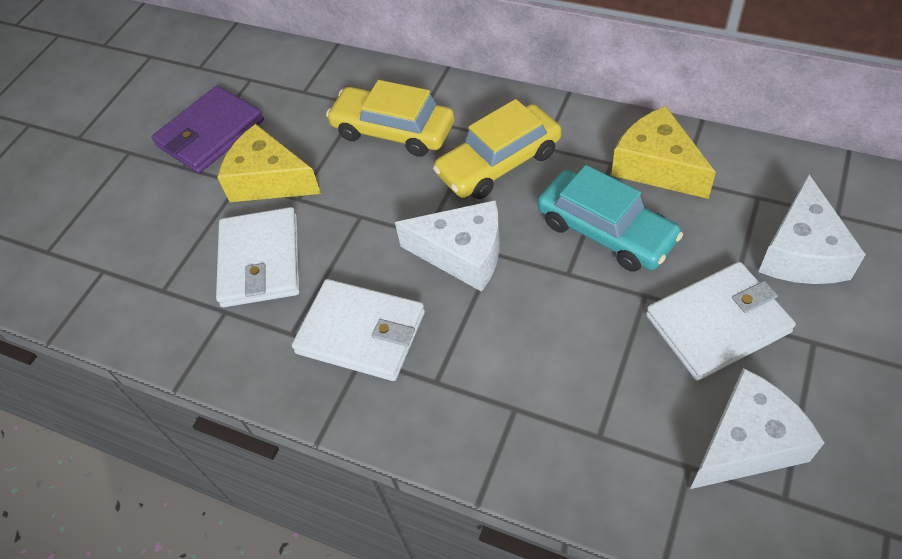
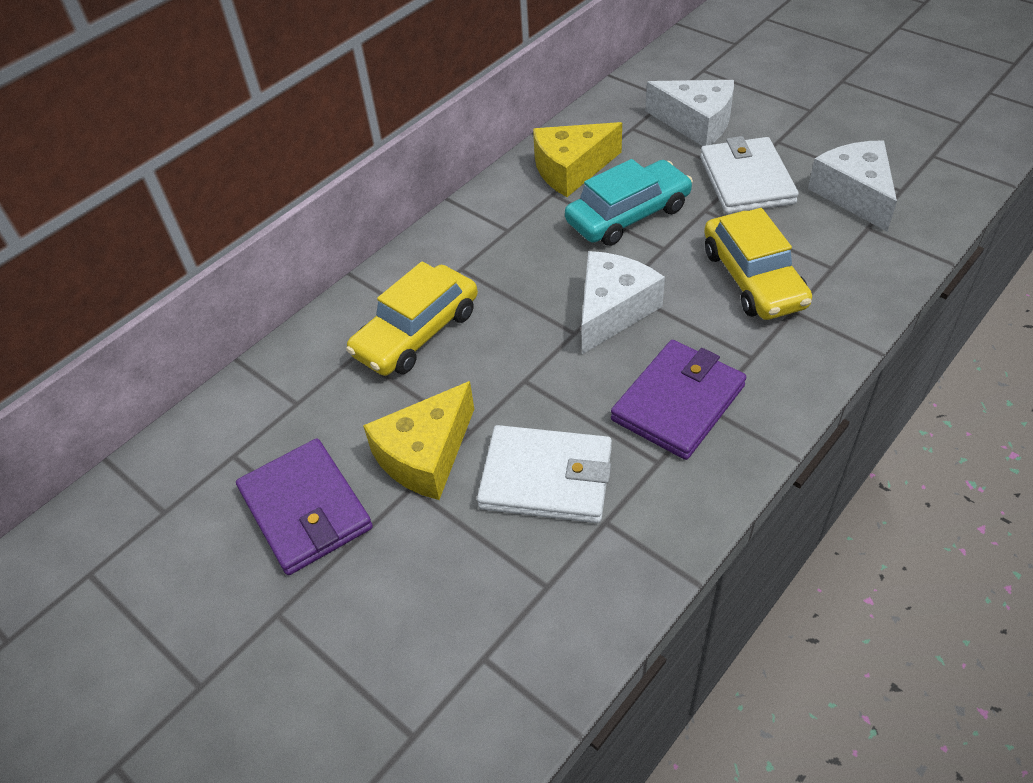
camera: 75 degrees left, 5 degrees down
(361, 333) = (678, 402): white wallet -> purple wallet
(499, 163) = (511, 263): yellow car -> yellow car (753, 278)

